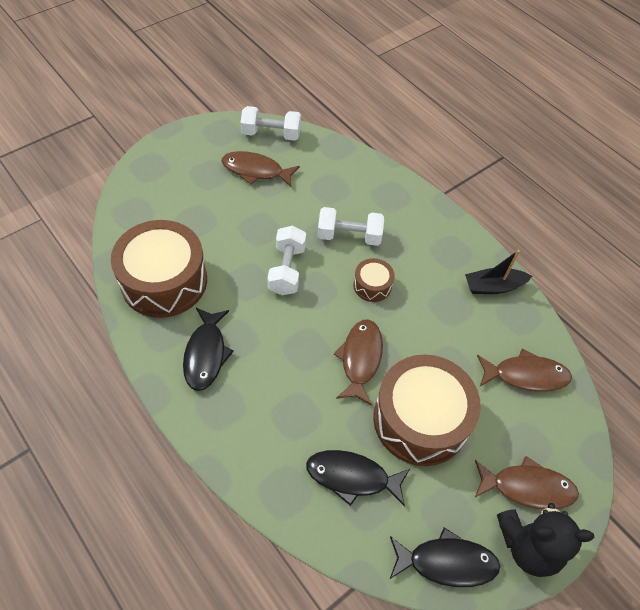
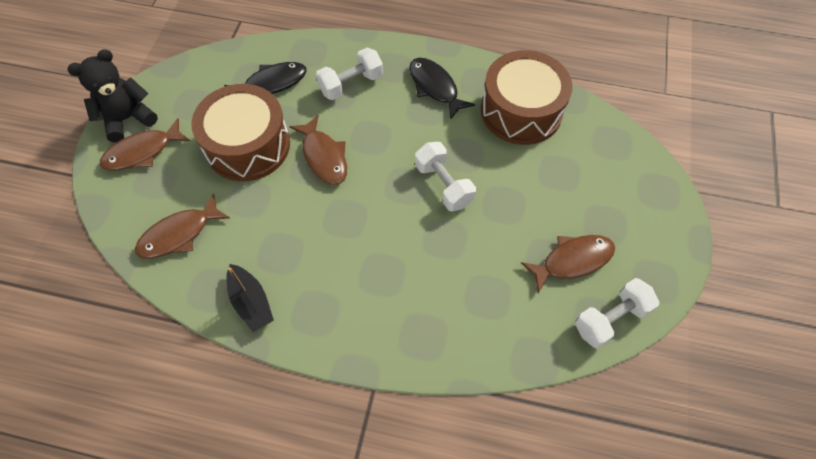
camera: 145 degrees right, 5 degrees up
(349, 236) = (422, 256): white dumbbell -> white dumbbell (351, 84)
(372, 285) = (362, 222): brown drum -> none
(446, 562) = (180, 79): black fish -> none
(493, 286) = (251, 302): black boat -> black boat turned 105 degrees clockwise

